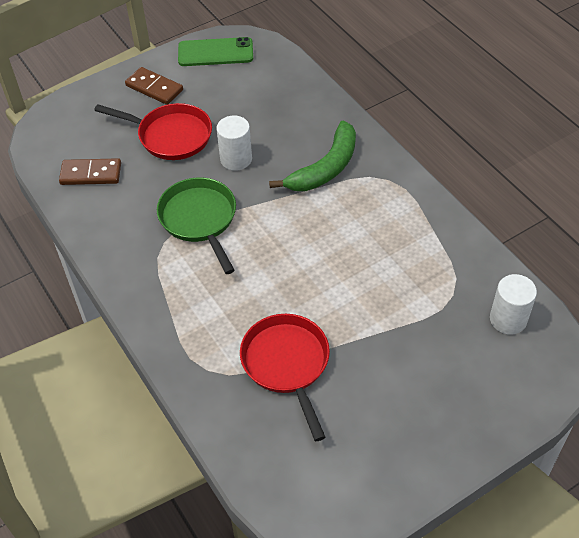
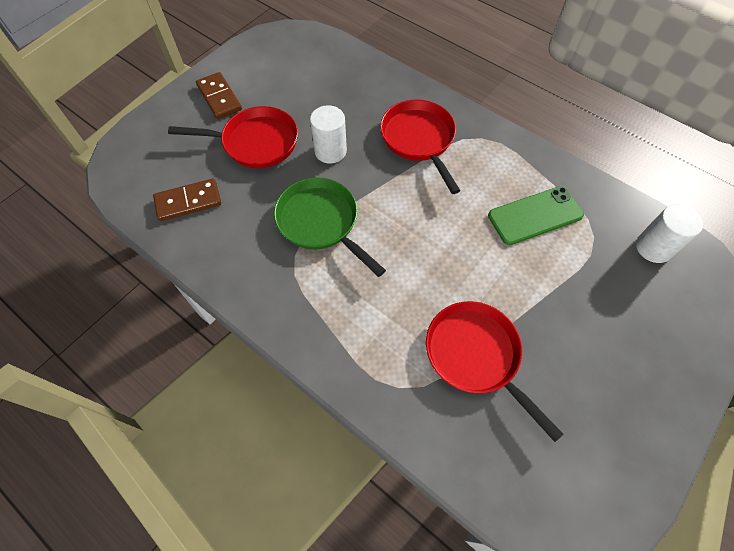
camera: 20 degrees left, 10 degrees up
(154, 88) = (219, 98): brown domino -> brown domino turned 45 degrees clockwise
(215, 52) = (266, 51): green phone -> green phone (535, 215)
(325, 168) = (419, 140): green banana -> red pan

